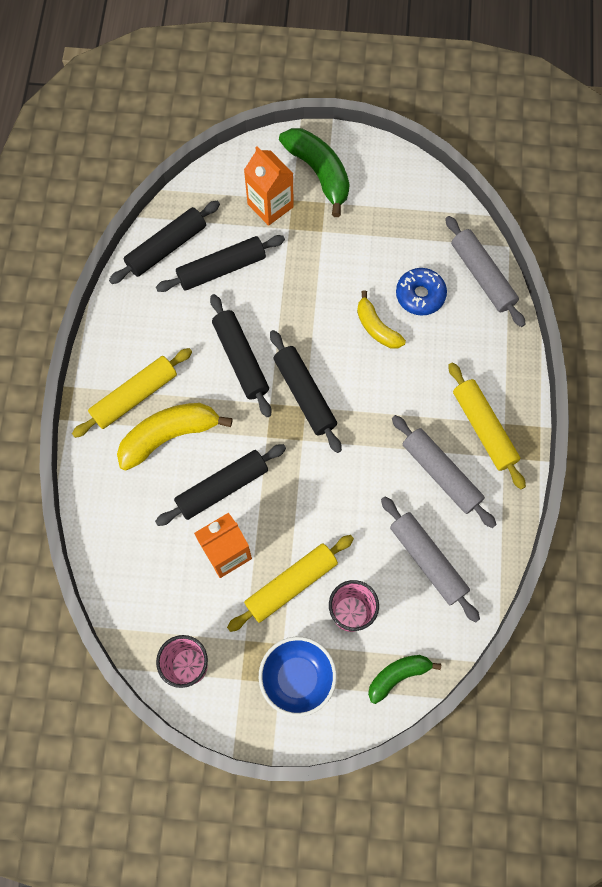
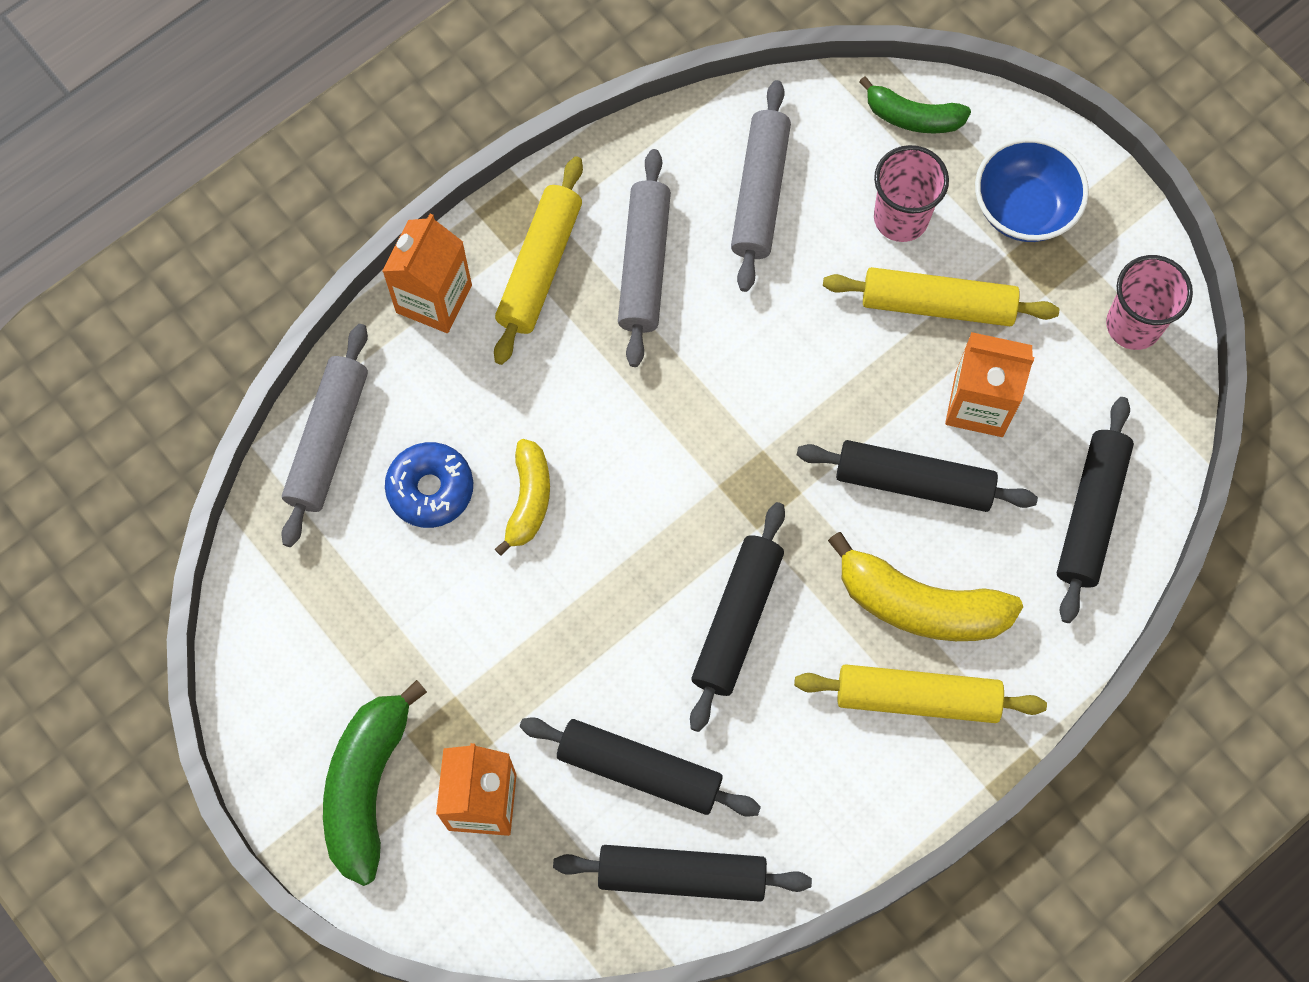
camera: 135 degrees left, 0 degrees up
(304, 394) = (704, 500): black rolling pin -> black rolling pin (1091, 514)
(510, 371) = (434, 298): none -> orange carton

